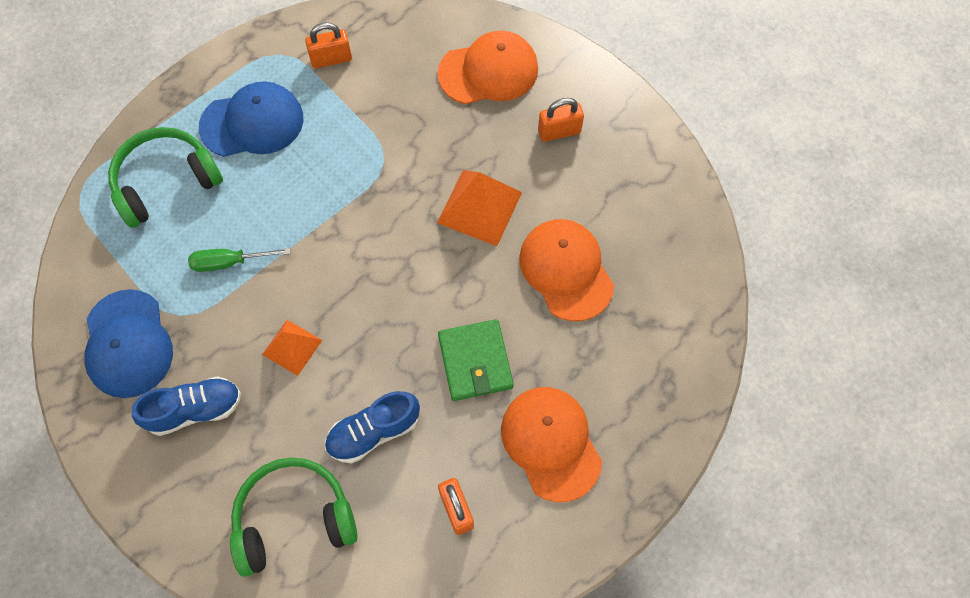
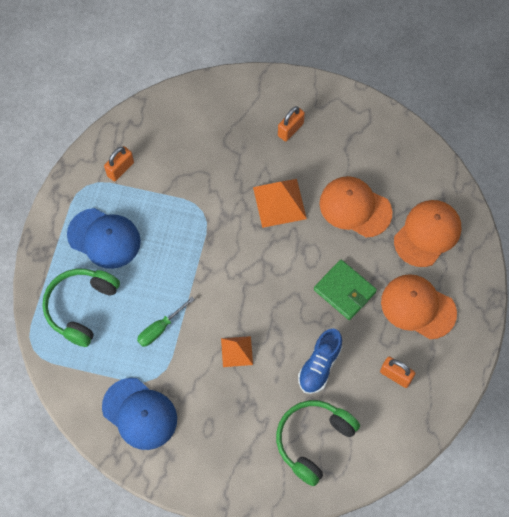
camera: 35 degrees left, 0 degrees up
(195, 410) = (210, 422): blue shoe -> none
(252, 122) = (104, 238): blue cap -> blue cap turned 75 degrees clockwise
(488, 71) = (221, 118): orange cap -> orange cap (427, 234)

